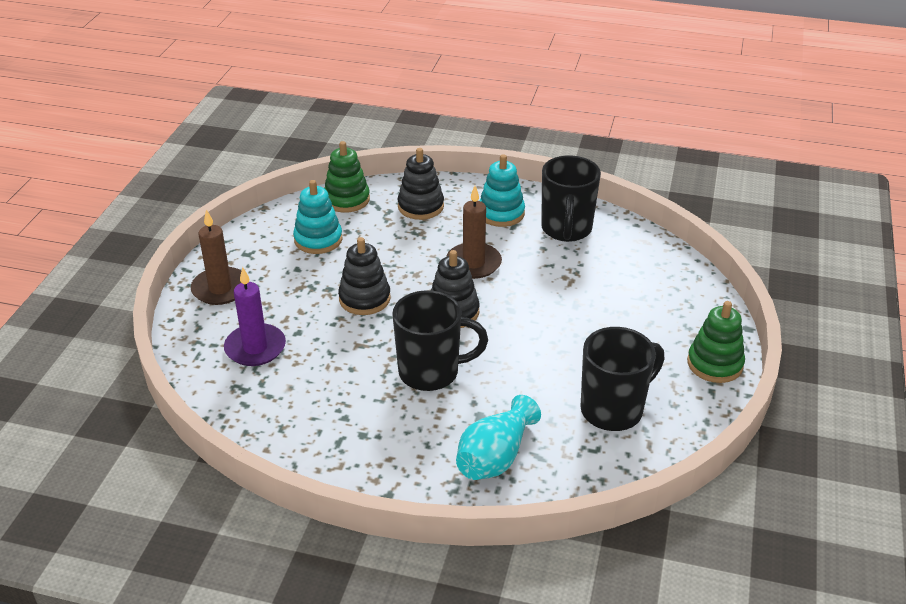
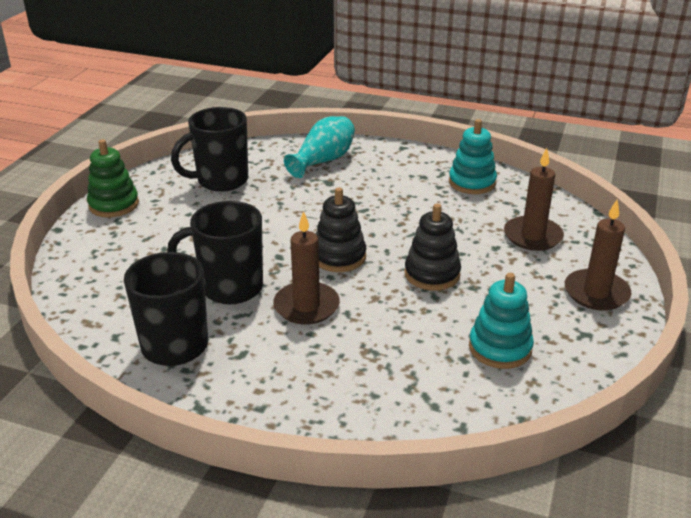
camera: 175 degrees left, 5 degrees down
(255, 348) = (532, 236): purple candle -> brown candle
(347, 199) = (473, 412): green stacking toy -> none
(420, 206) = (363, 393): black stacking toy -> none
(430, 372) = (366, 211): black mug -> black mug (230, 288)
(501, 213) = (252, 374): turquoise stacking toy -> turquoise stacking toy (472, 182)

